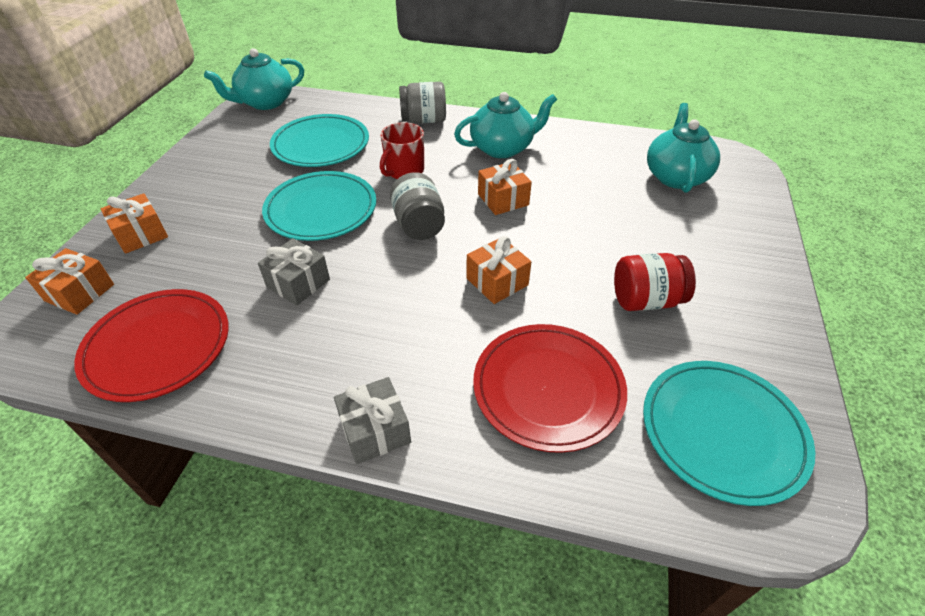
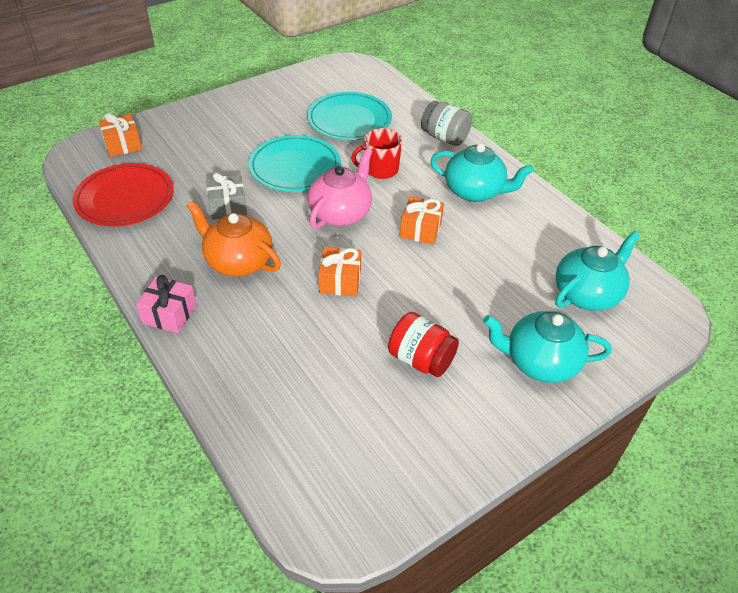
camera: 40 degrees right, 0 degrees up
(141, 235) = (184, 126): orange gift -> none
(265, 102) = (352, 68): turquoise teapot -> turquoise teapot (540, 362)
(375, 430) = (169, 314): grey gift -> pink gift
(379, 327) = (238, 261): none -> orange teapot
(419, 225) = (341, 213): grey jar -> pink teapot
(548, 388) = (283, 362): red plate -> none
(722, 432) = (349, 464): turquoise plate -> none

